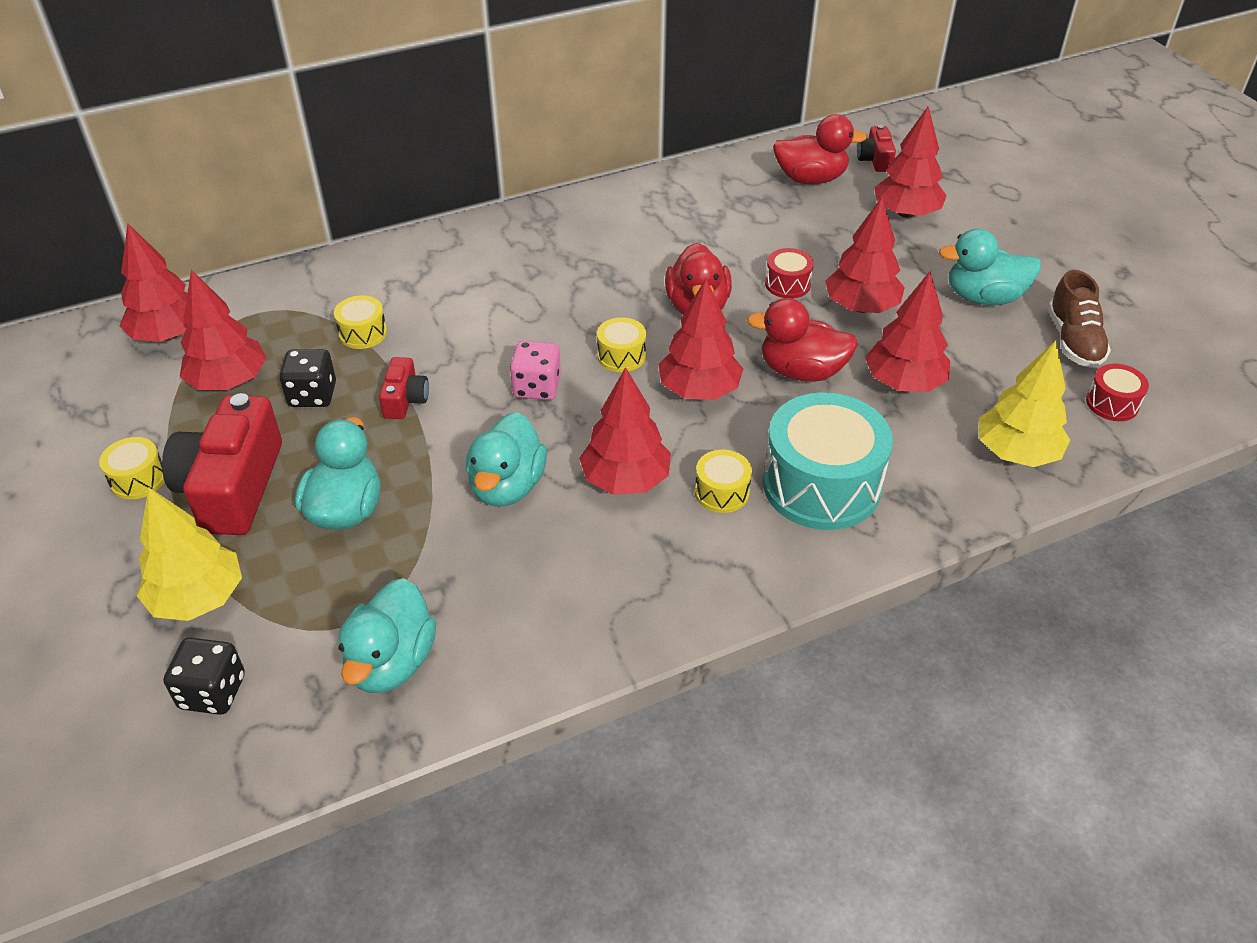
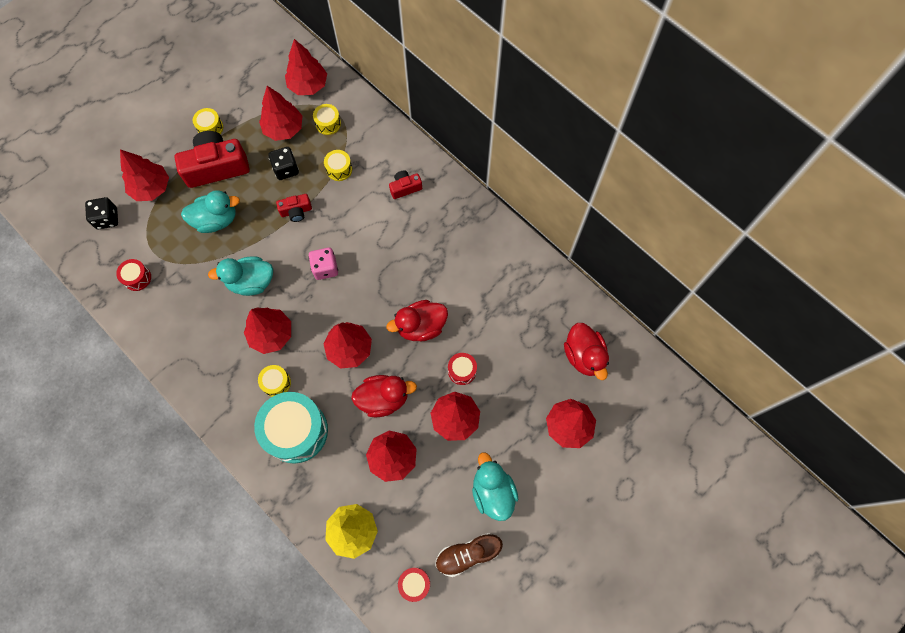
camera: 70 degrees right, 25 degrees up
(198, 598) = (151, 188): yellow tree -> red tree
(391, 662) = (137, 278): turquoise duck -> red drum
(621, 356) = (364, 300): yellow drum -> yellow drum (328, 124)
(801, 371) = (383, 399): red duck -> red duck turned 90 degrees clockwise
(875, 160) = (627, 392): red camera -> red camera (405, 188)

